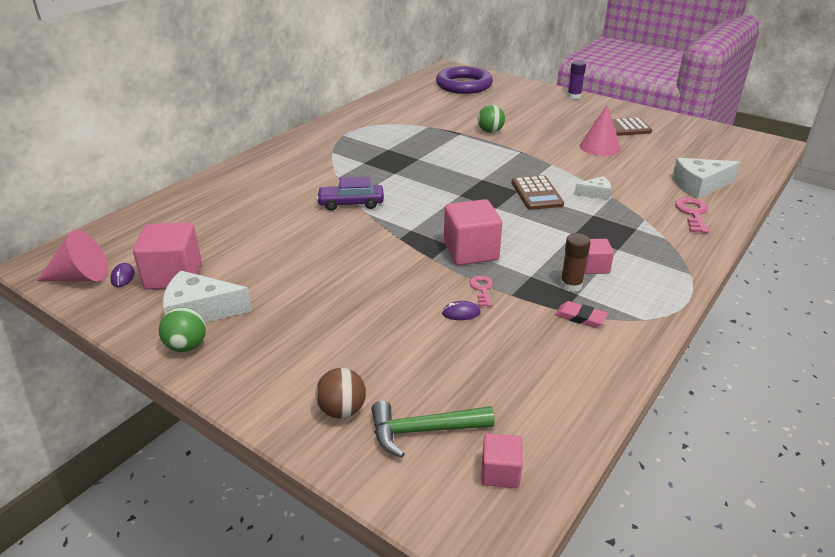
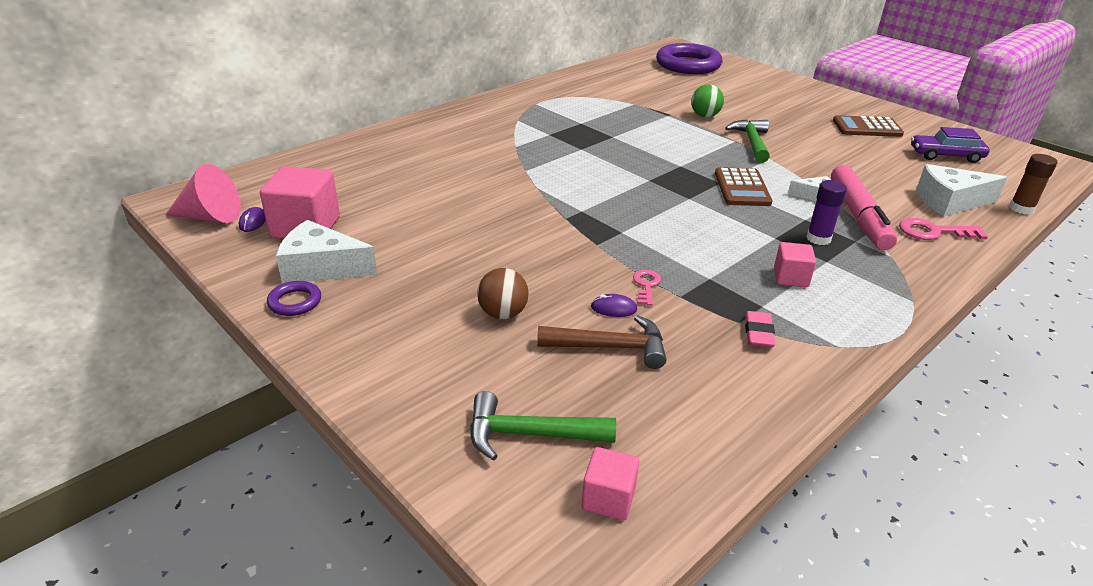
camera: 10 degrees right, 0 degrees up
(187, 346) = (295, 302): green ball -> purple ring
(342, 410) = (442, 396): brown ball -> brown ball (503, 313)
(351, 203) = (522, 175): purple car -> purple car (946, 155)
(468, 347) = (610, 347): none -> brown hammer
(471, 251) = (645, 242): pink cube -> none
(534, 151) = (751, 142): none -> green hammer
(571, 285) = (756, 295): brown glue stick -> brown glue stick (1021, 208)
(574, 96) = (816, 88): purple glue stick -> purple glue stick (818, 238)
(580, 317) = (758, 333): pink eraser -> pink eraser turned 60 degrees clockwise
(600, 147) = (833, 145): pink cone -> none
(633, 207) = (858, 216): none -> pink marker
(692, 213) = (933, 232): pink key -> pink key turned 105 degrees counterclockwise

